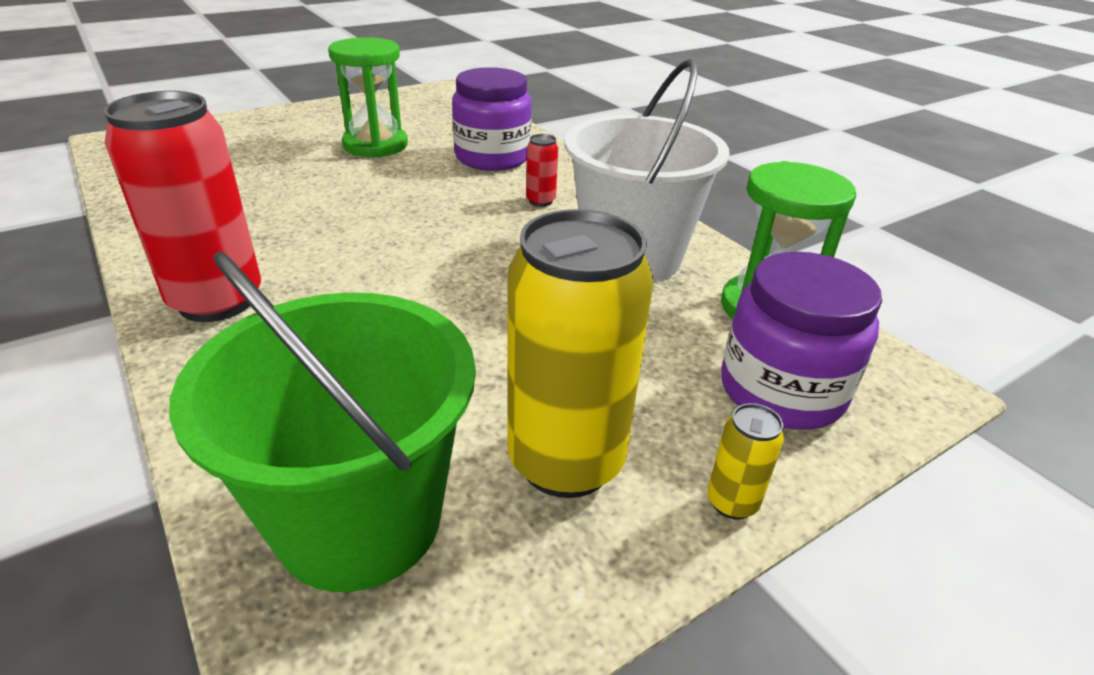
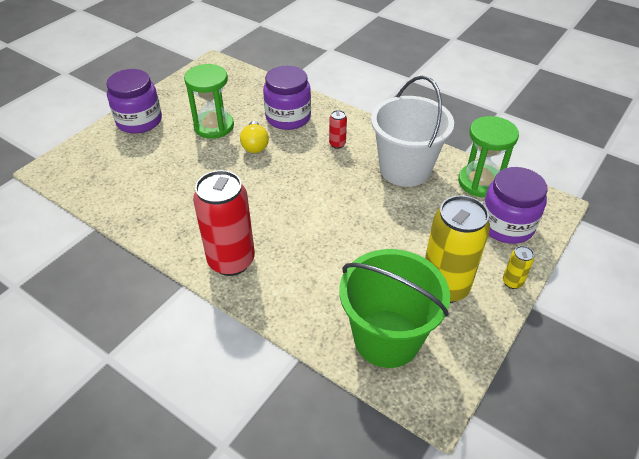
camera: 20 degrees left, 10 degrees up
(284, 121) = (139, 121): none -> purple jar
(412, 175) = (255, 145): none -> yellow light bulb

